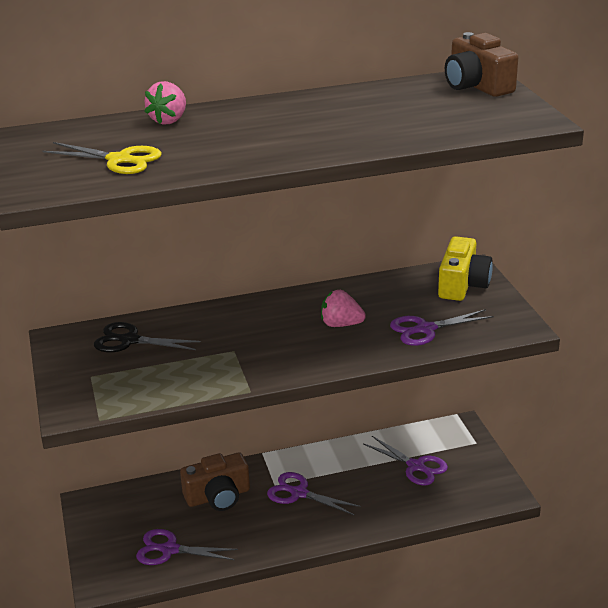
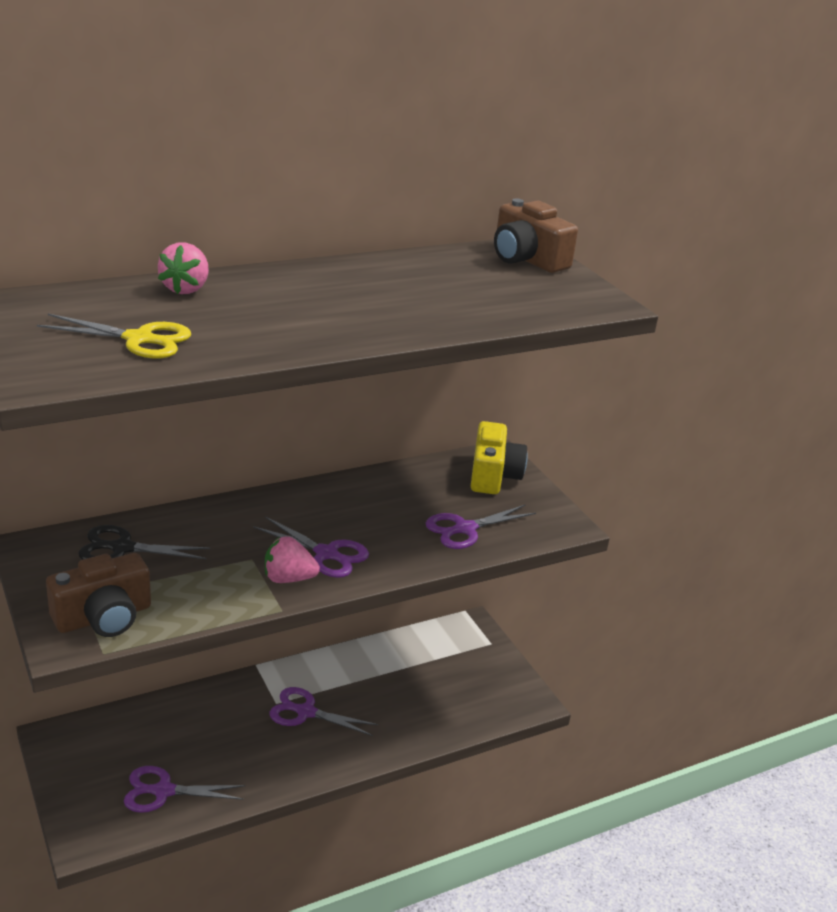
camera: 15 degrees left, 0 degrees up
(218, 496) = (212, 721): brown camera -> brown camera (104, 617)
(341, 324) = (369, 524): pink strawberry -> pink strawberry (288, 578)
(416, 466) = (431, 674): purple scissors -> purple scissors (326, 554)

